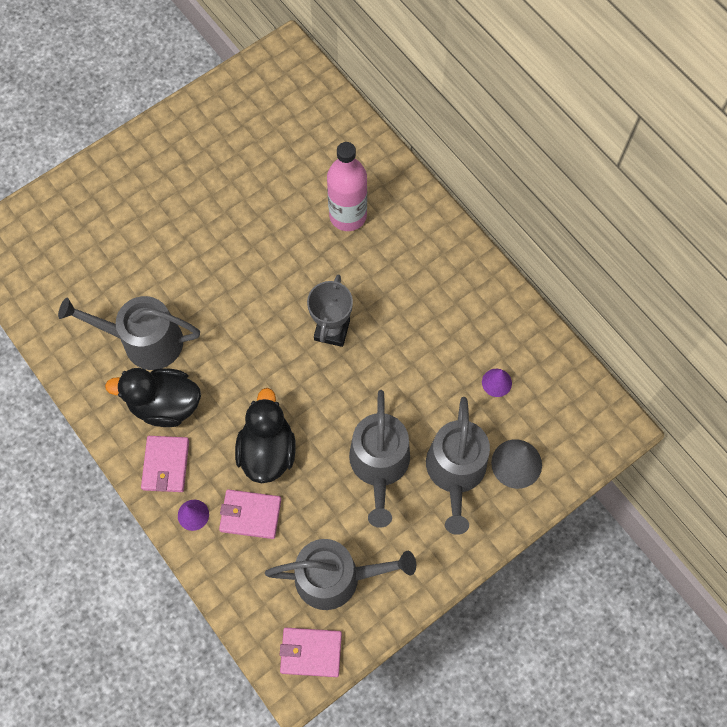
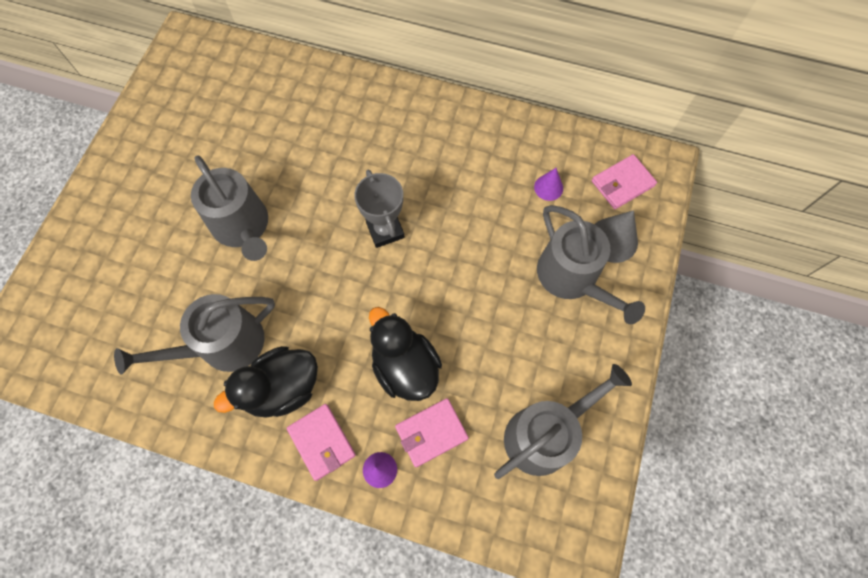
camera: 35 degrees left, 0 degrees up
(311, 652) = (574, 516): pink wallet -> pink wallet (622, 183)
(348, 216) = (330, 132): pink bottle -> none
(379, 465) = (508, 314): grey watering can -> grey watering can (243, 227)

